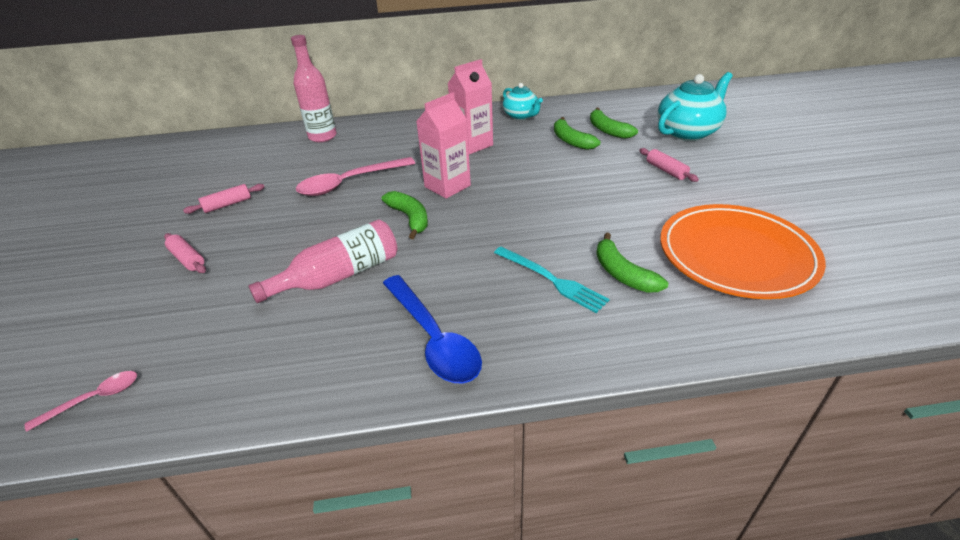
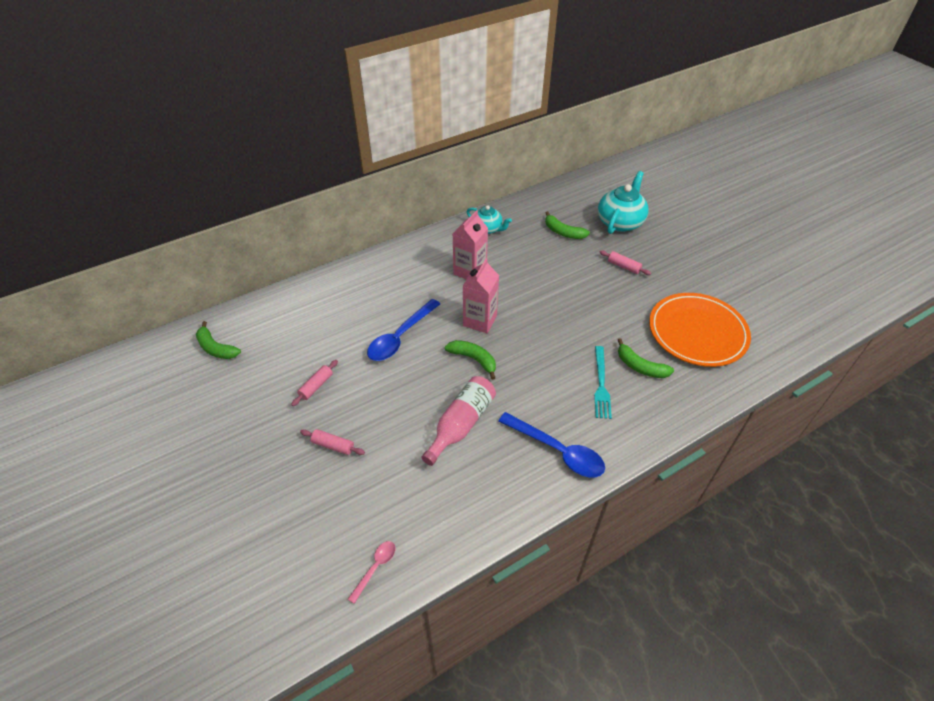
camera: 25 degrees left, 10 degrees up
(322, 137) = (334, 291): pink bottle -> none
(349, 183) = (400, 337): pink spoon -> blue spoon
(551, 280) = (601, 384): turquoise fork -> turquoise fork turned 75 degrees clockwise
(571, 141) = (542, 250): green banana -> green banana (216, 348)

